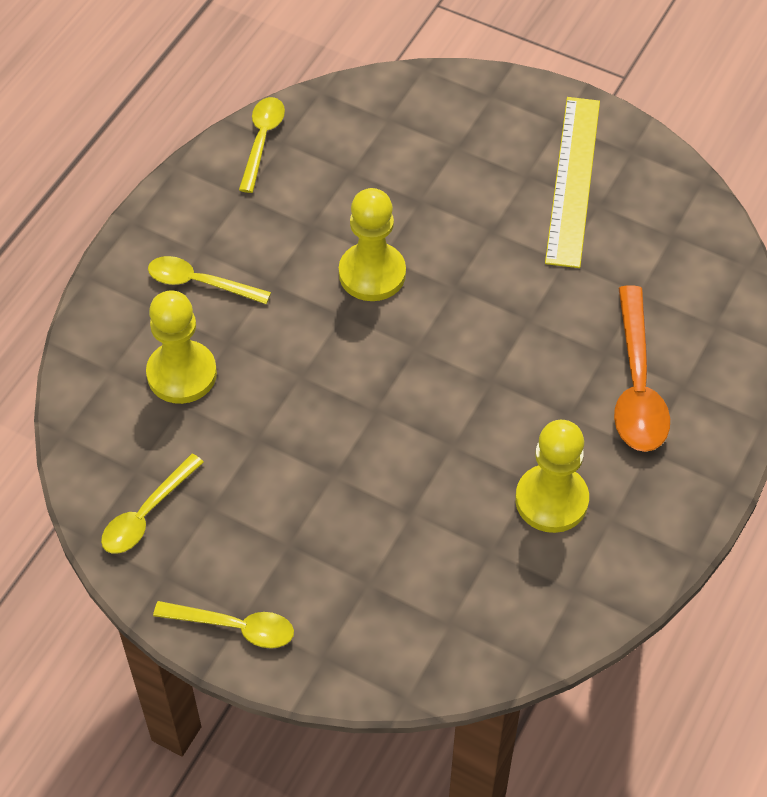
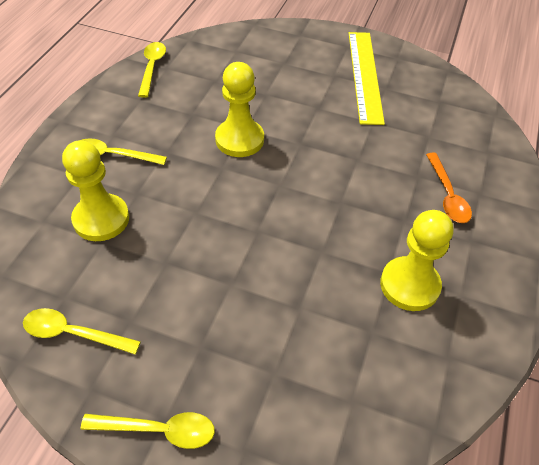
camera: 10 degrees left, 5 degrees down
(147, 514) = (74, 333): yellow spoon -> yellow spoon turned 75 degrees clockwise
(636, 385) = (447, 195): orange spoon -> orange spoon, size x0.65

